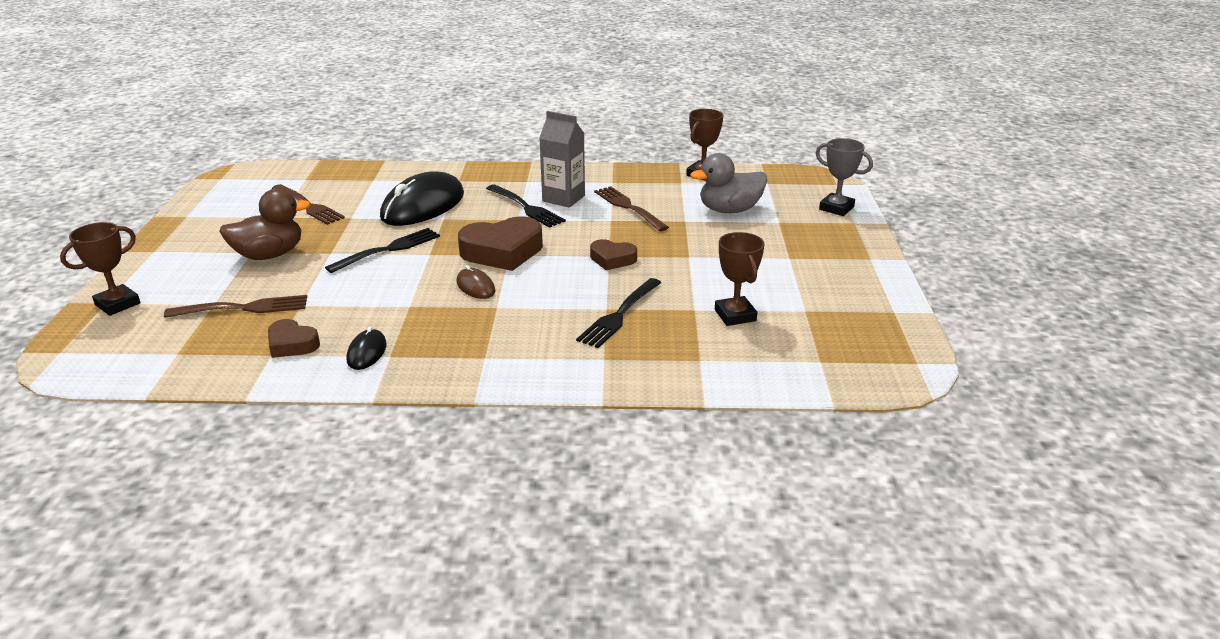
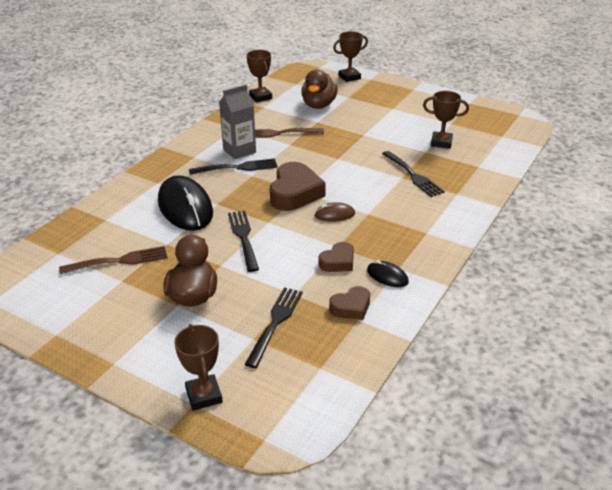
camera: 60 degrees left, 5 degrees up
(242, 308) = (275, 323): brown fork -> black fork
(612, 259) = (344, 158): brown heart -> brown heart (338, 262)
(729, 210) = (318, 105): grey duck -> brown duck
(836, 208) = (349, 77): grey trophy -> brown trophy

